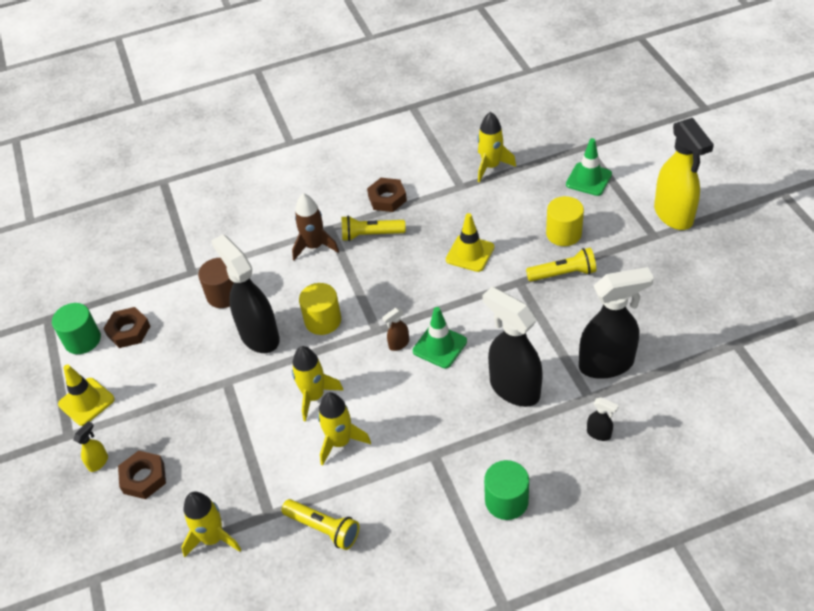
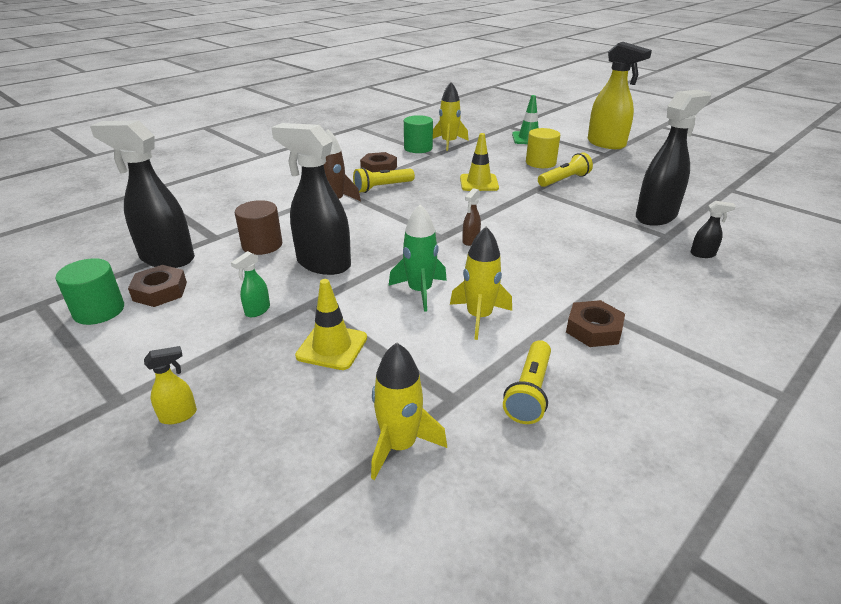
camera: 30 degrees left, 15 degrees down
(86, 402) = (130, 362): yellow traffic cone -> yellow traffic cone (332, 347)
(98, 462) = (179, 415): yellow spray bottle -> yellow spray bottle turned 60 degrees clockwise
(144, 478) = (257, 413): brown nut -> brown nut (593, 329)
(185, 377) = (257, 311): none -> green spray bottle
(314, 396) = (420, 291): yellow rocket -> green rocket
(323, 320) = (382, 241): yellow cylinder -> none
(323, 528) = (529, 392): yellow flashlight -> yellow flashlight turned 105 degrees clockwise
(439, 346) = (509, 234): green traffic cone -> none
(506, 501) = (685, 315): green cylinder -> green cylinder (418, 148)
(514, 388) = (601, 244): black spray bottle -> black spray bottle (166, 258)

